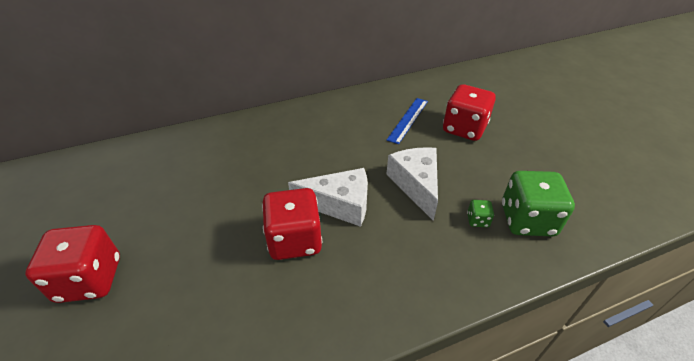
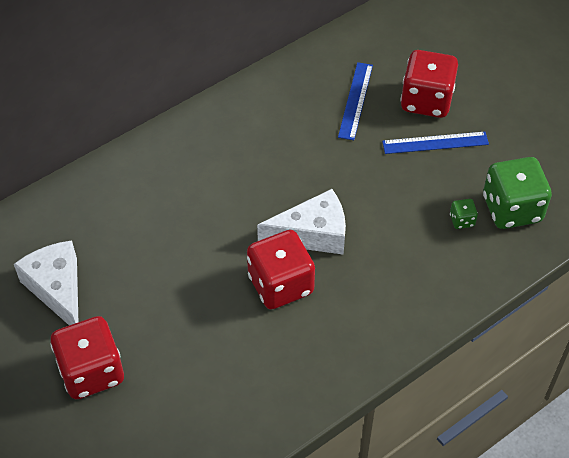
camera: 15 degrees left, 10 degrees up
(416, 185) = (388, 191): white cheese -> white cheese (57, 289)
(465, 157) = (435, 143): none -> blue ruler

